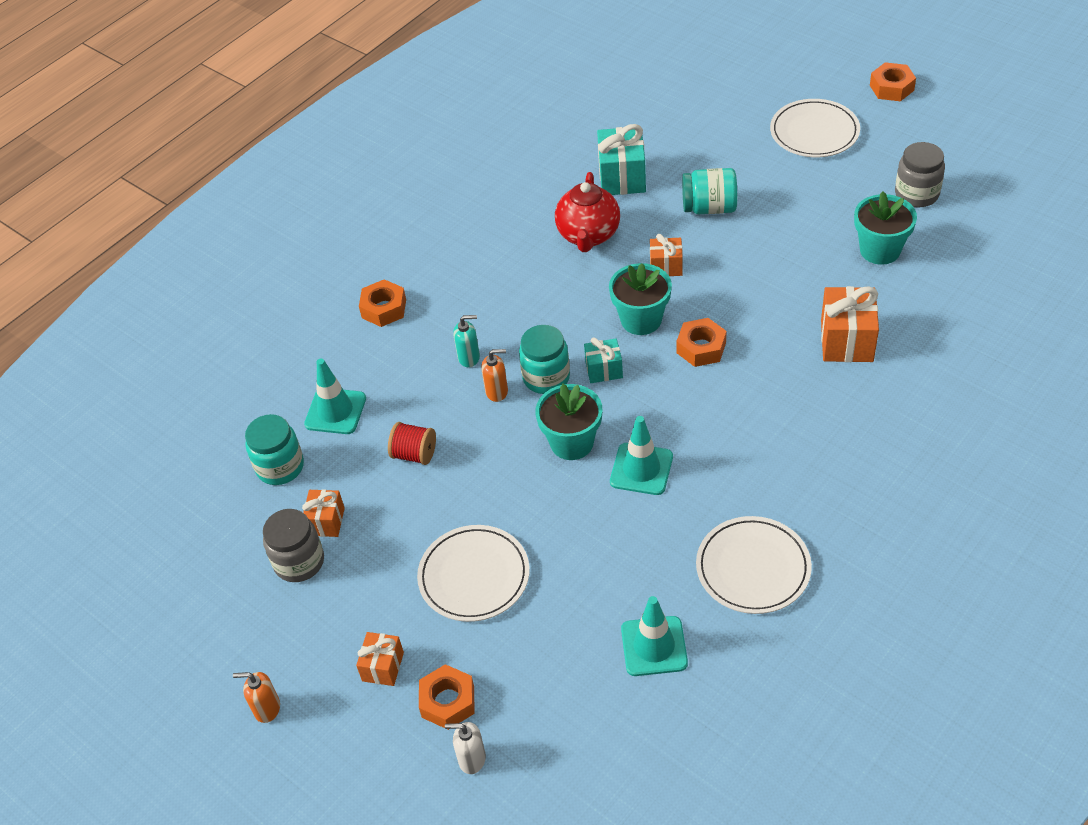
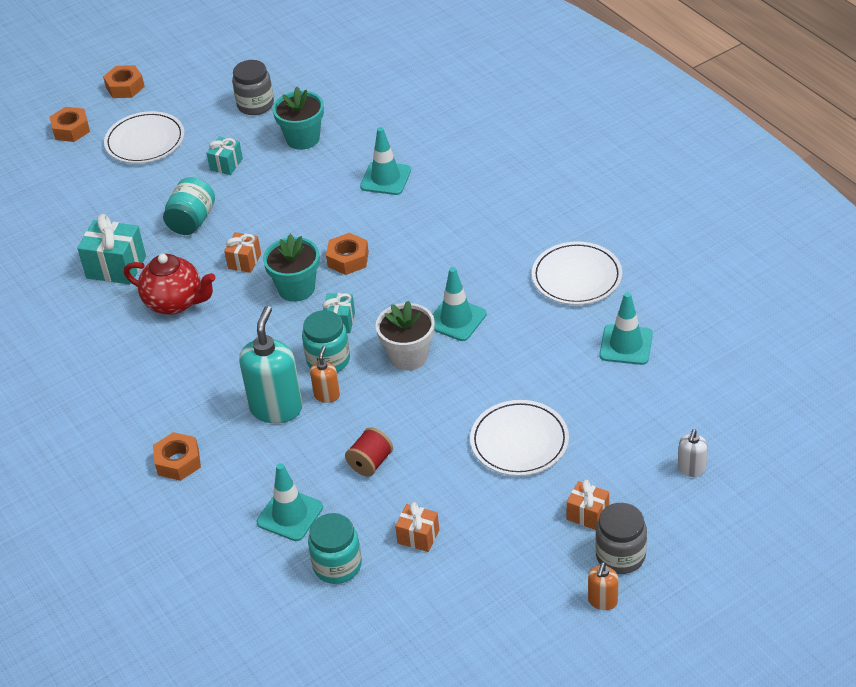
camera: 75 degrees left, 5 degrees down
(299, 562) = (455, 562): grey jar -> grey jar (620, 555)
(448, 701) = (635, 476): orange nut -> orange nut (71, 129)
(469, 357) = (276, 408): turquoise soap dispenser -> turquoise soap dispenser, size x2.04
(572, 442) = (408, 356): turquoise flower pot -> white flower pot
(807, 204) = (226, 164): none -> turquoise gift
(846, 341) = (385, 178): orange gift -> turquoise traffic cone

